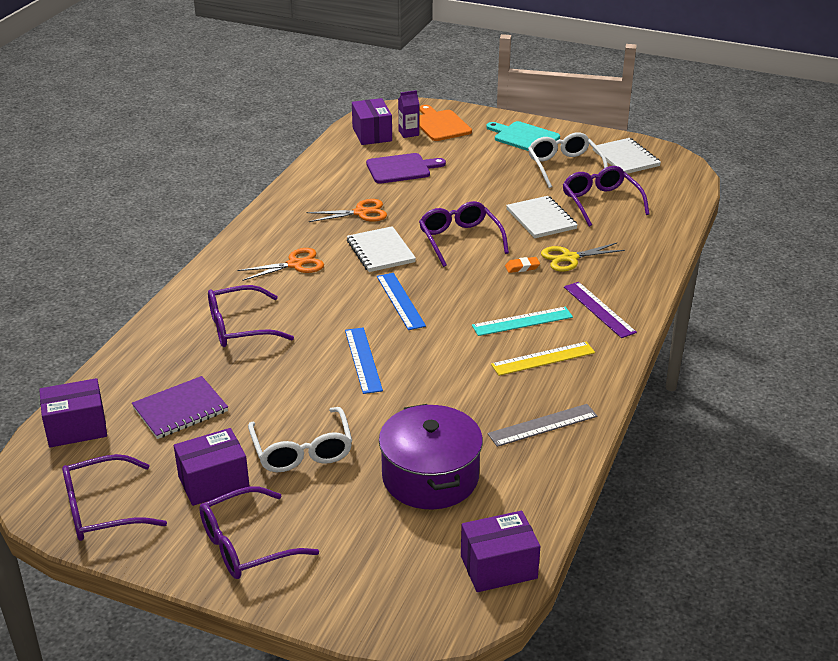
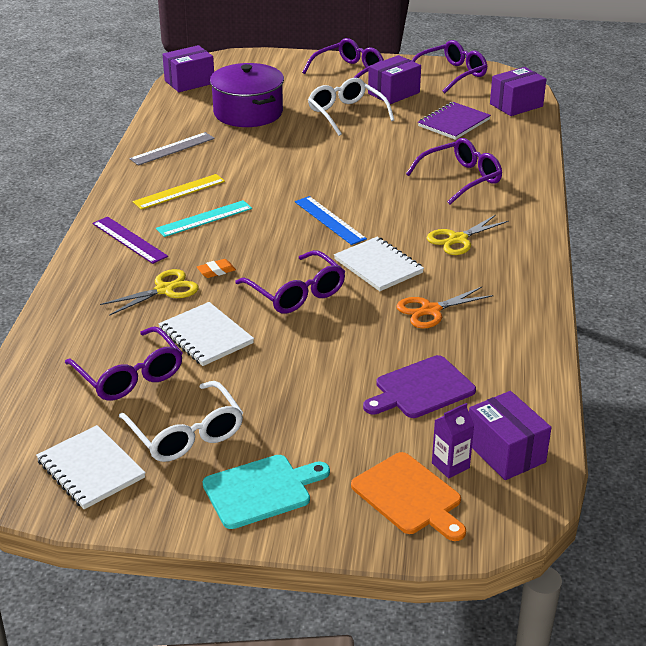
camera: 165 degrees right, 0 degrees up
(295, 264) = (458, 239): orange scissors -> yellow scissors
(363, 360) = (336, 170): blue ruler -> none
(524, 137) = (261, 490): turquoise cutting board -> turquoise cutting board turned 45 degrees counterclockwise

